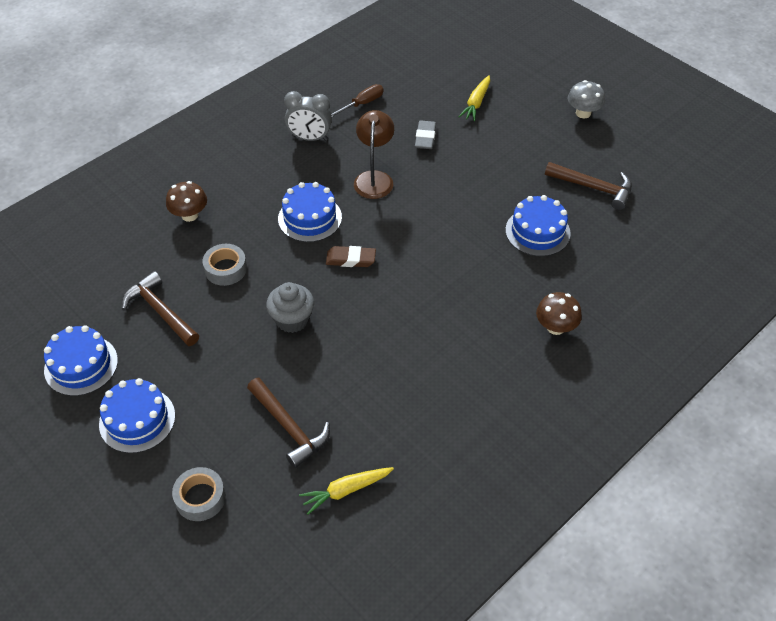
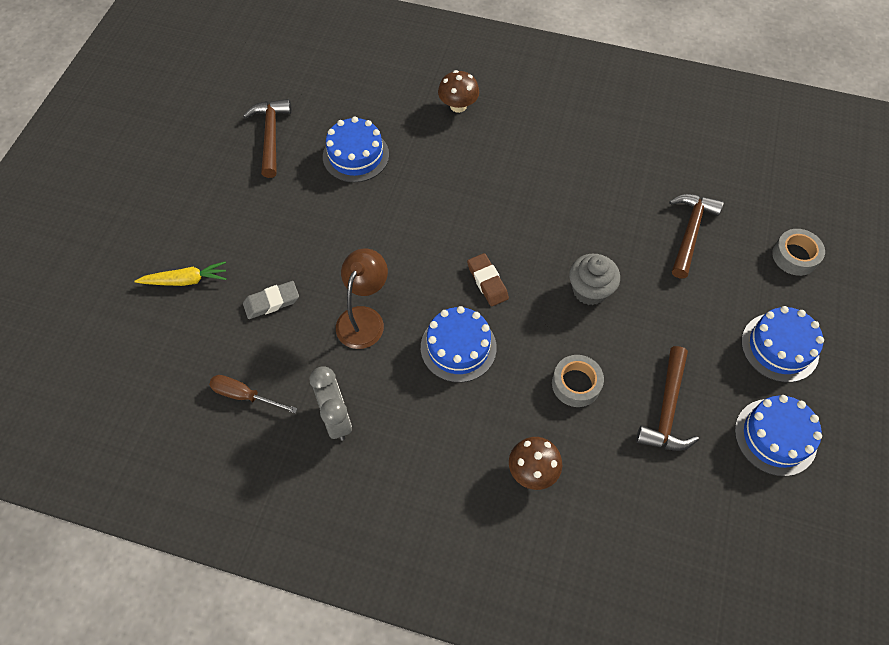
camera: 120 degrees left, 10 degrees up
(346, 490) = (706, 169): yellow carrot -> none
(374, 178) = (364, 318): brown lamp -> brown lamp turned 135 degrees clockwise
(583, 113) = (157, 180): grey mushroom -> none

